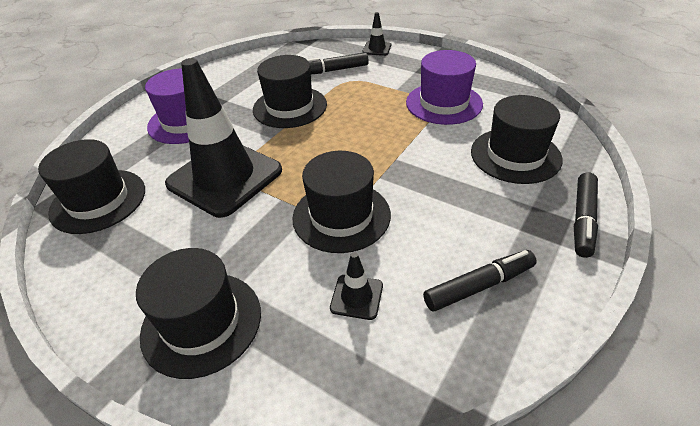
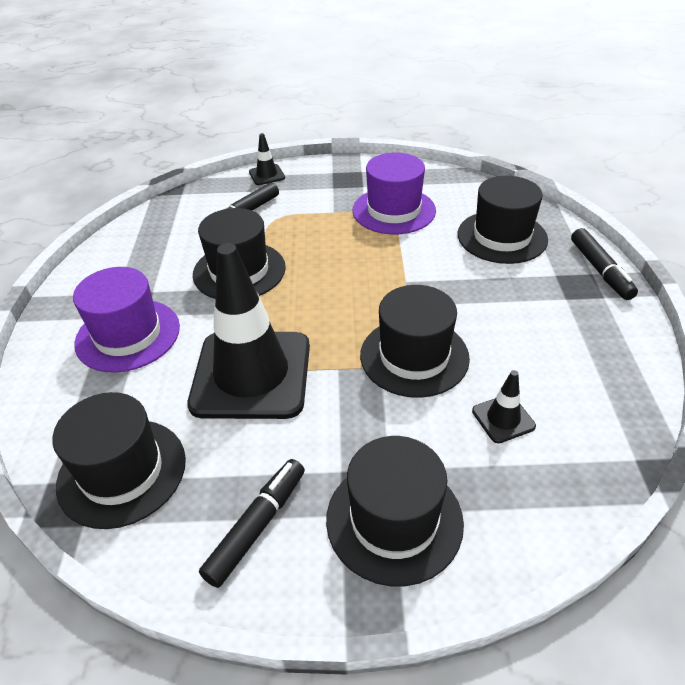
camera: 35 degrees left, 0 degrees up
(478, 286) = (582, 359): black marker -> black marker (257, 526)

